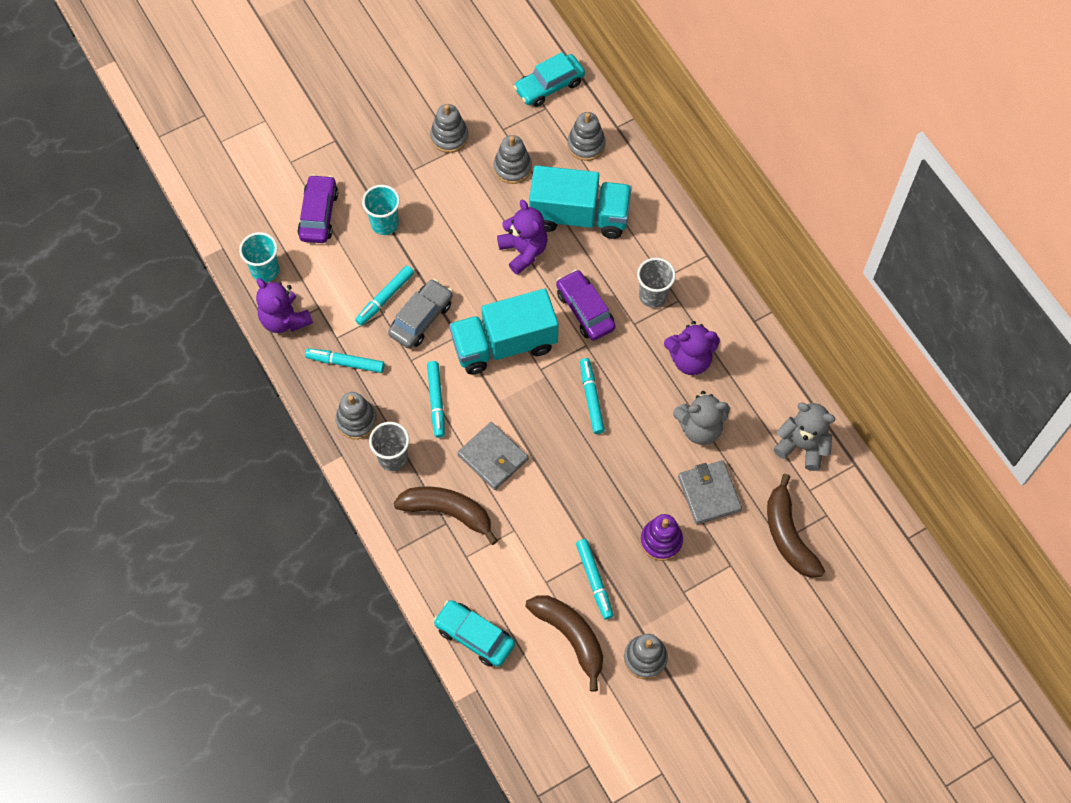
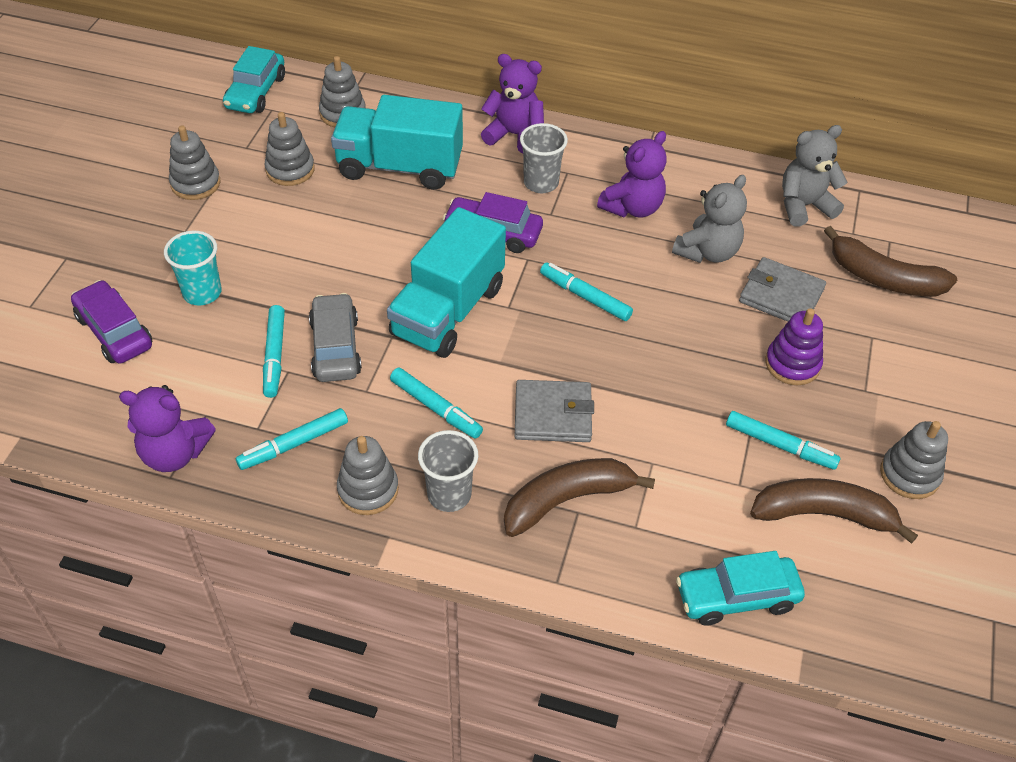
camera: 45 degrees left, 15 degrees down
(265, 270) = (100, 423): turquoise cup -> none
(523, 251) = (378, 225): purple teddy bear -> purple teddy bear (514, 135)
(579, 216) = (399, 167): turquoise truck -> turquoise truck turned 135 degrees counterclockwise

